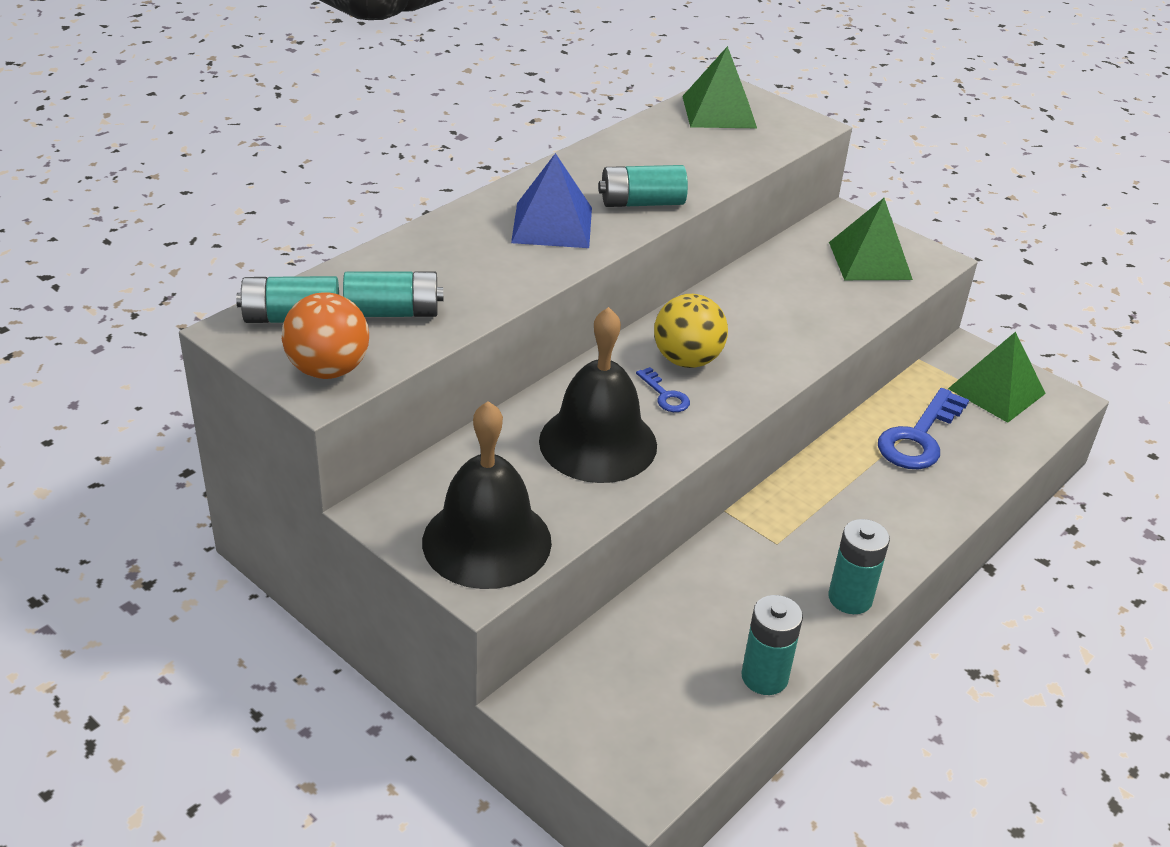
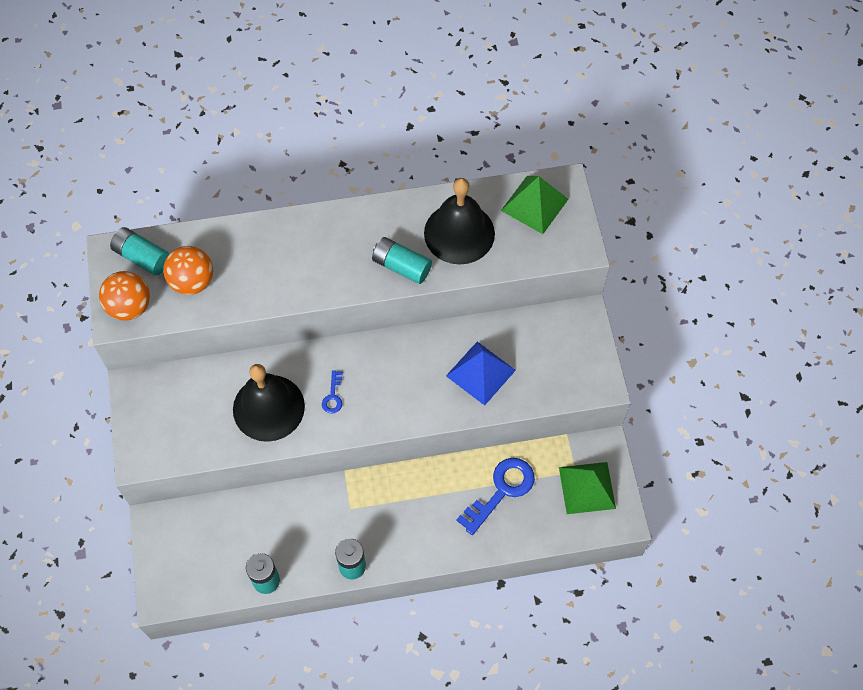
camera: 40 degrees right, 25 degrees up
(393, 312) = (192, 281): turquoise battery -> orange ball
(487, 541) = (162, 437): black bell -> black bell (459, 233)
(552, 225) = (333, 257): blue pyramid -> blue pyramid (481, 373)
(687, 360) = (369, 377): yellow ball -> none
(870, 260) = (559, 362): green pyramid -> none
(919, 437) = (501, 490): blue key -> blue key turned 150 degrees clockwise

